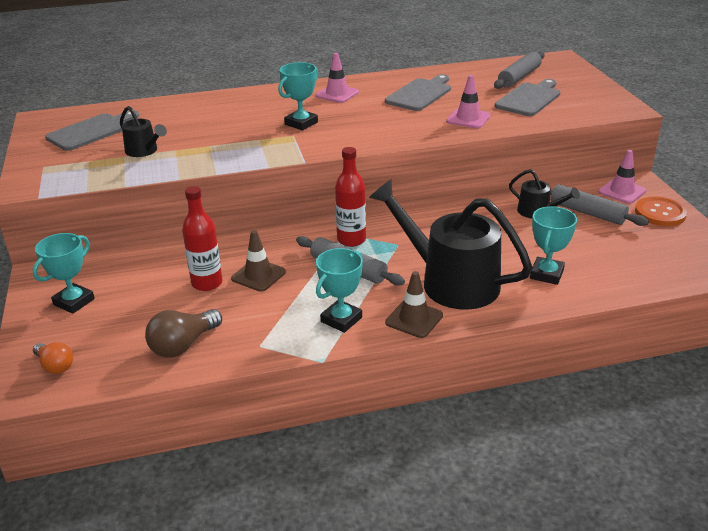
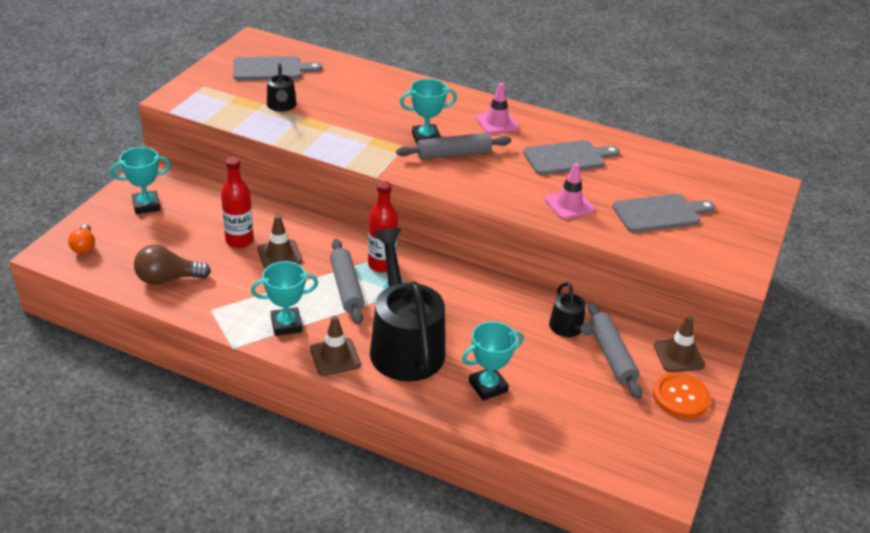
camera: 35 degrees right, 5 degrees up
(519, 77) = (690, 185): grey rolling pin -> grey rolling pin (453, 154)
(622, 191) = (678, 355): pink traffic cone -> brown traffic cone

